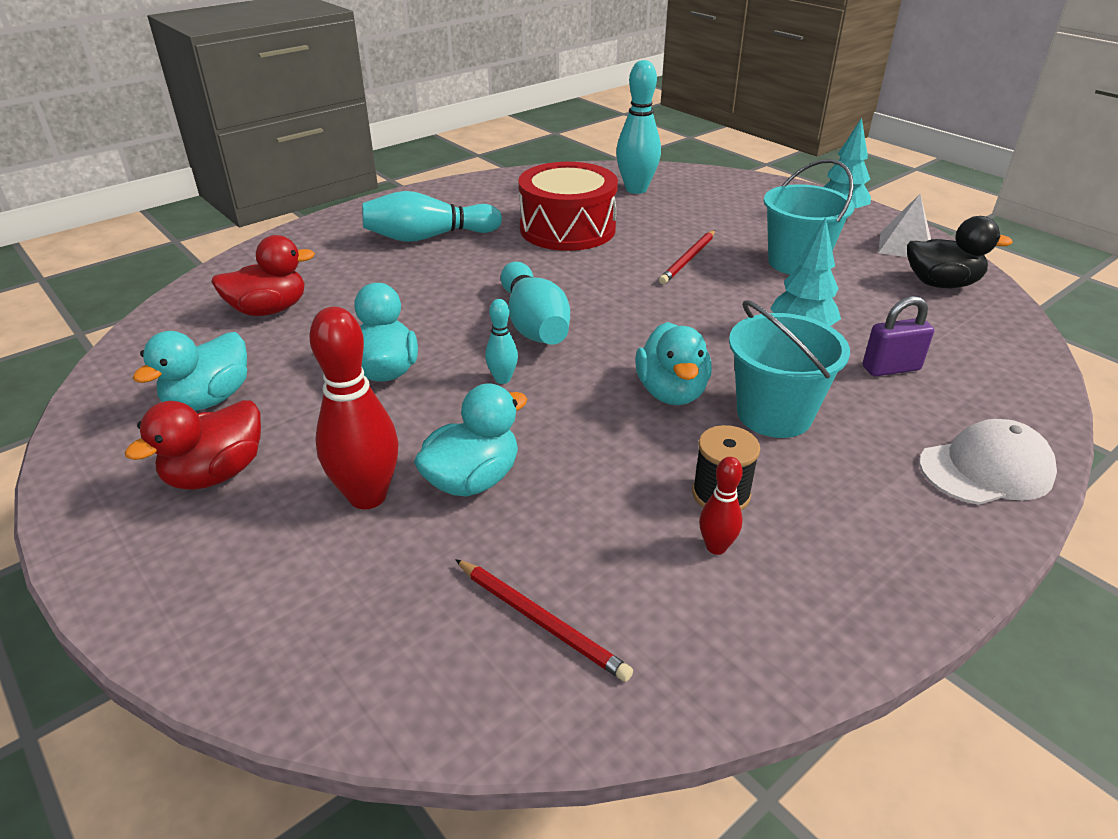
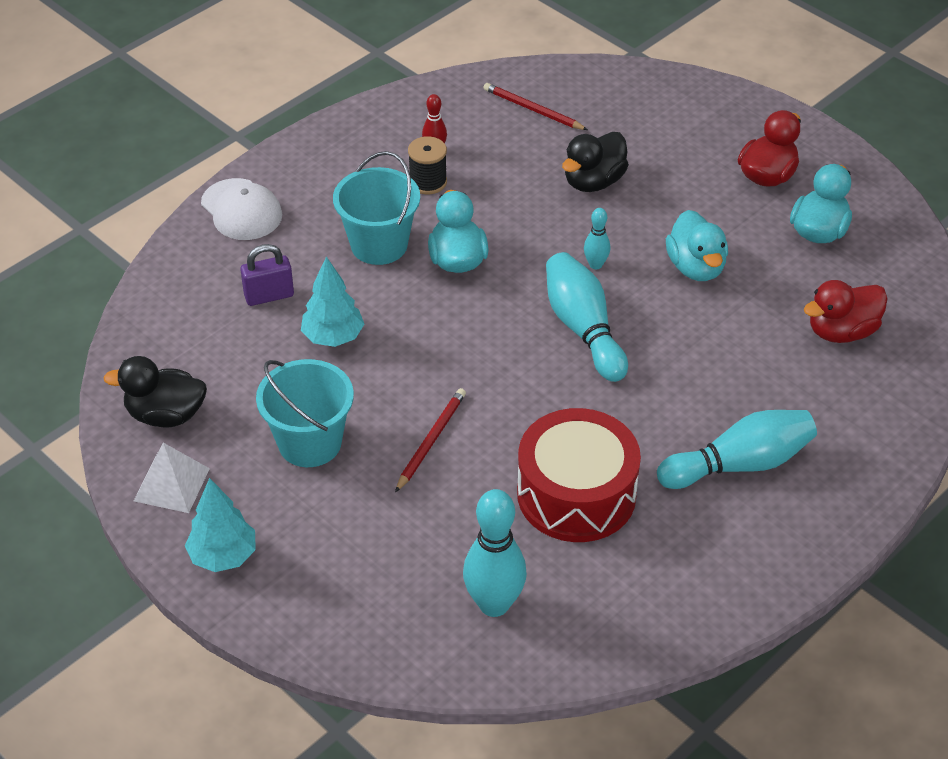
camera: 175 degrees right, 10 degrees up
(367, 496) = (658, 167): red bowling pin -> none
(472, 480) = (593, 182): turquoise duck -> black duck
(986, 469) = (241, 210): white cap -> white cap turned 105 degrees counterclockwise

